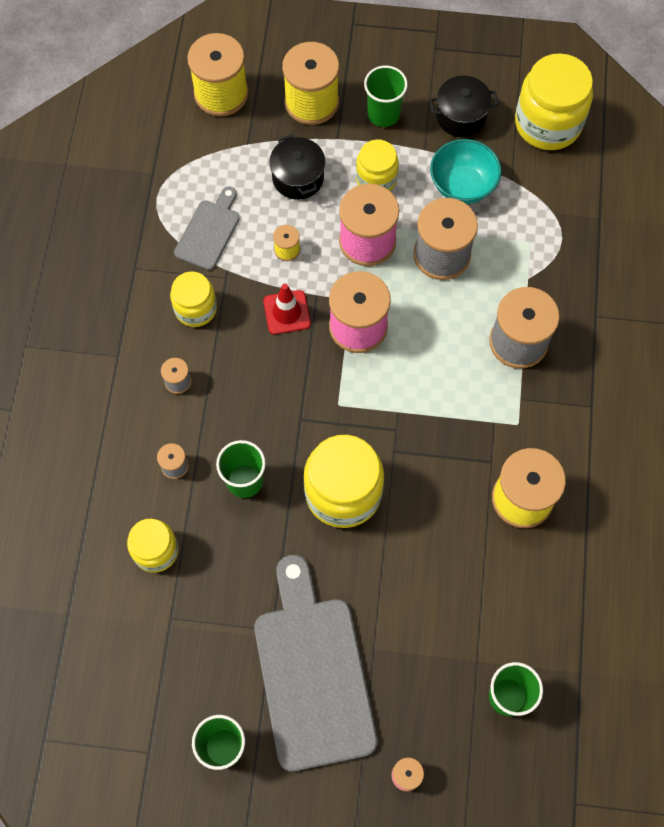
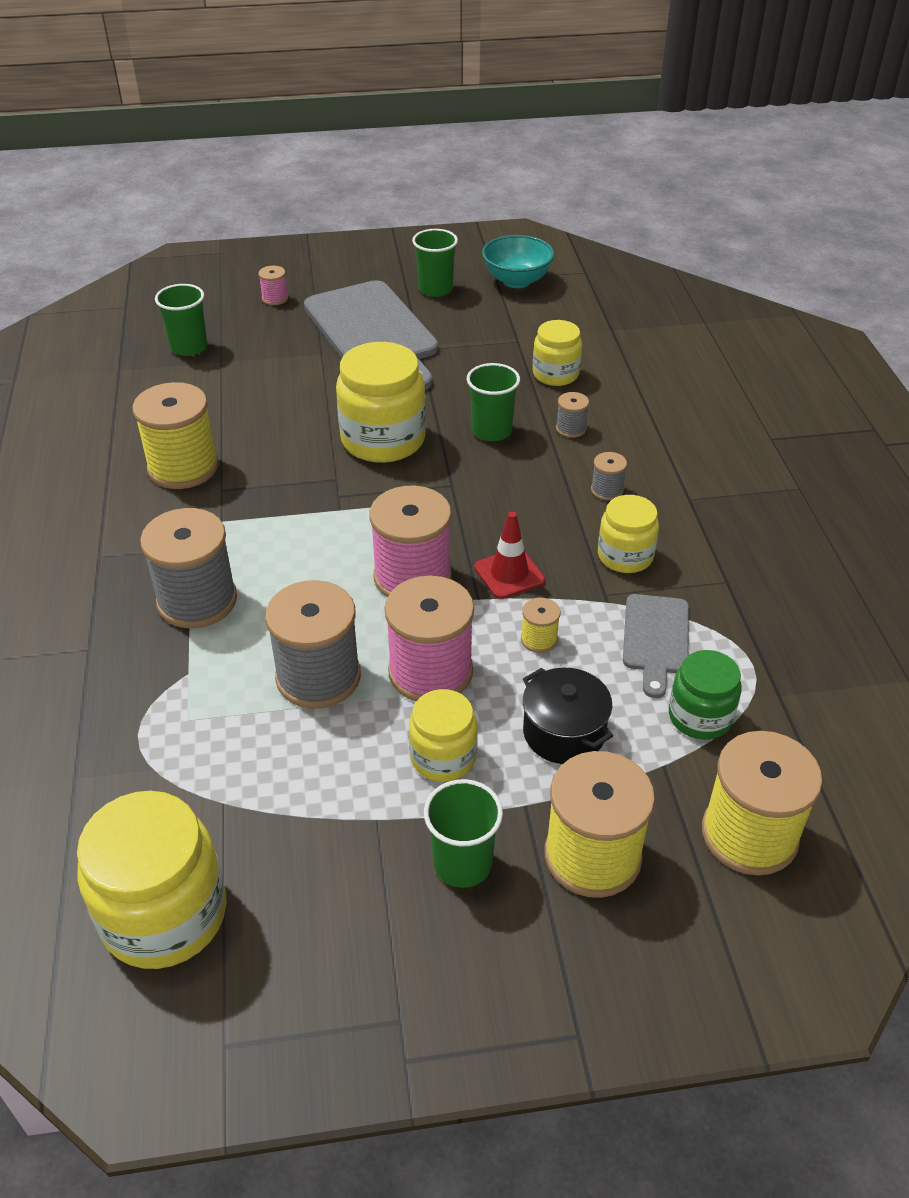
camera: 165 degrees right, 25 degrees down
(210, 169) = (700, 717): none -> green jar
(461, 116) = (325, 891): black pot -> none
(462, 185) = (303, 776): turquoise bowl -> turquoise bowl (517, 281)

